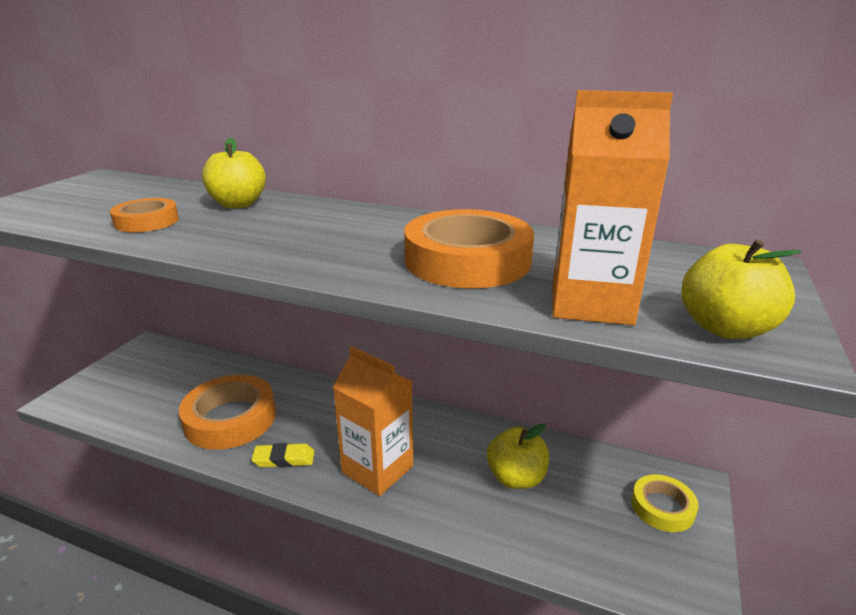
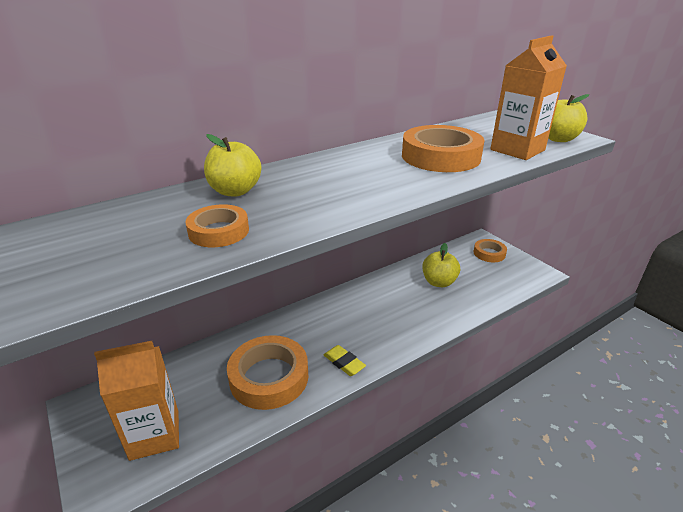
camera: 55 degrees left, 5 degrees up
(284, 459) = (344, 363): yellow eraser -> yellow eraser turned 75 degrees counterclockwise
(377, 469) = (390, 326): orange carton -> orange carton (154, 435)
(662, 507) = (489, 253): yellow tape -> orange tape

